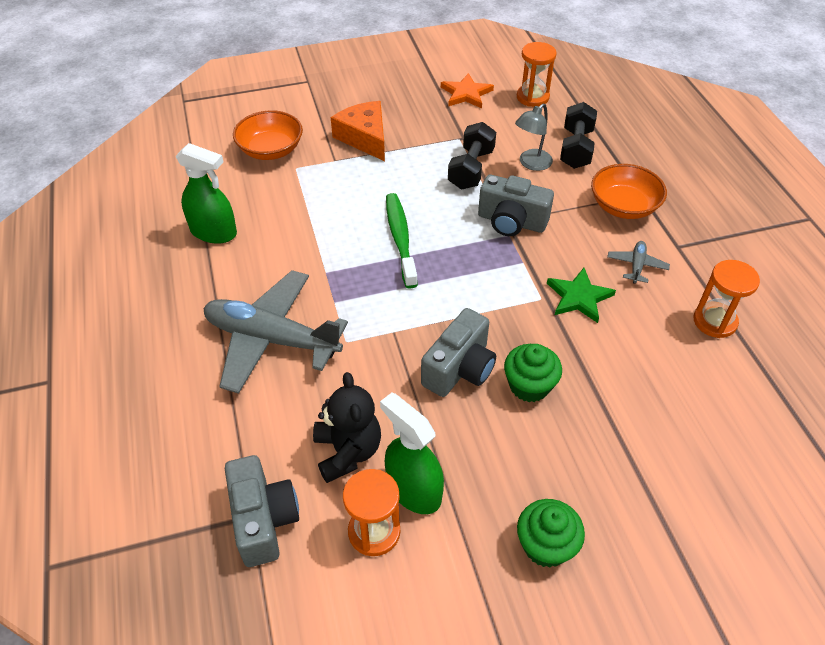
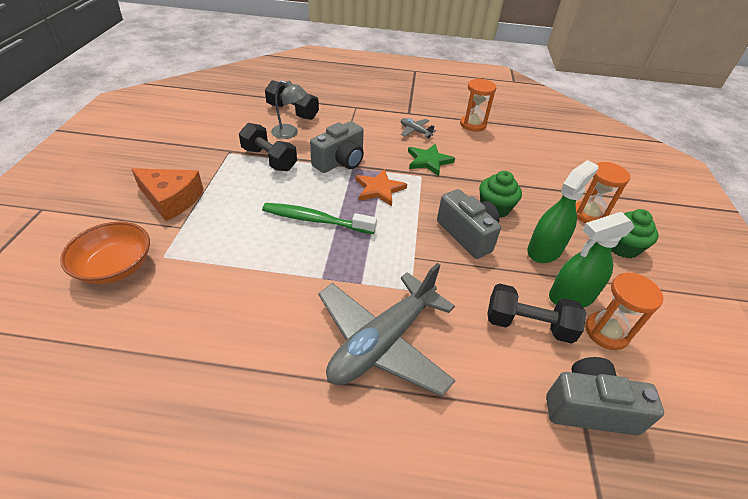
camera: 70 degrees left, 5 degrees down
(214, 232) = (198, 351): green spray bottle -> green spray bottle (544, 250)
(347, 452) = (528, 325): black teddy bear -> black dumbbell
(365, 138) = (171, 199): orange cheese -> orange cheese turned 150 degrees counterclockwise
(466, 93) = (181, 131): orange star -> orange star (379, 189)
(531, 164) = (290, 133): grey lamp -> grey lamp turned 45 degrees counterclockwise
(532, 97) = (221, 107): orange hourglass -> orange hourglass (589, 214)
(623, 206) = (361, 116): orange bowl -> none

